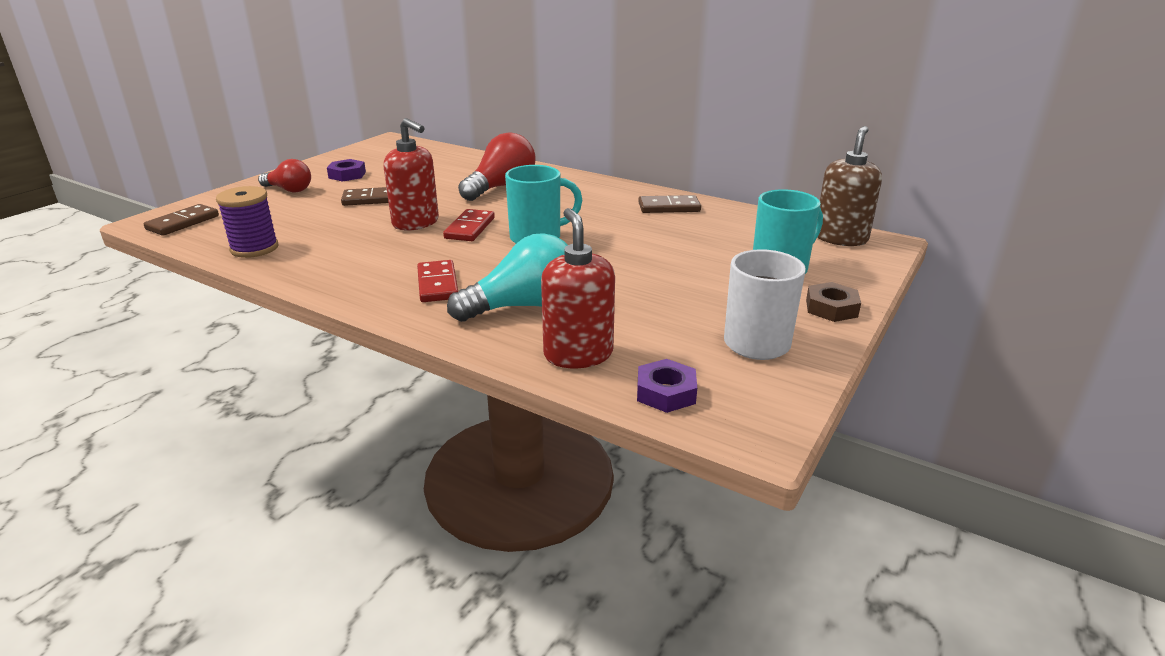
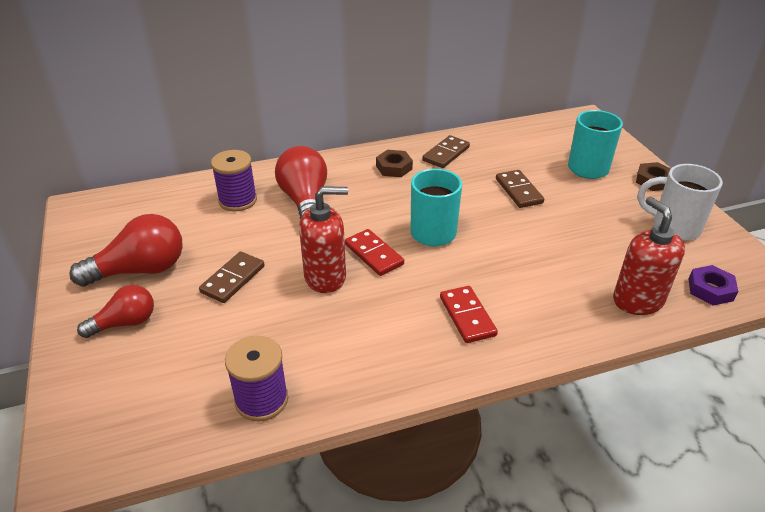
camera: 50 degrees left, 10 degrees up
(183, 223) = (112, 435): brown domino -> brown domino (518, 191)
(347, 175) = (140, 270): purple nut -> red light bulb
(437, 284) = (467, 316): red domino -> red domino turned 45 degrees clockwise
(467, 170) = (238, 200): none -> purple spool
(523, 306) = (545, 291): turquoise light bulb -> none
(578, 354) = (637, 300): red soap dispenser -> red soap dispenser turned 45 degrees clockwise
(606, 197) = (394, 167): none -> brown nut
(840, 238) = (566, 126): brown soap dispenser -> none

